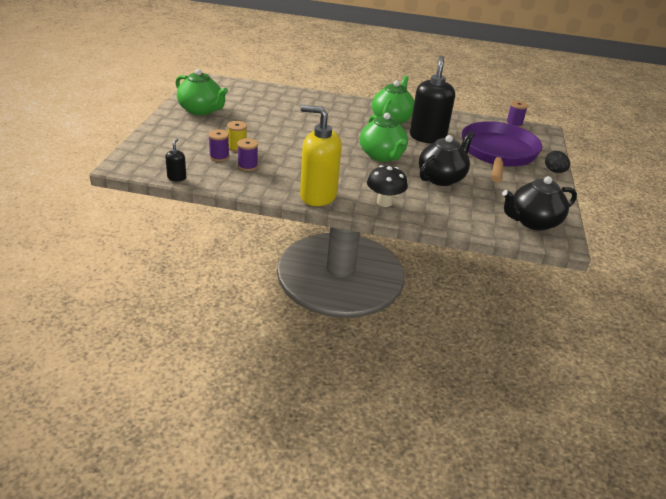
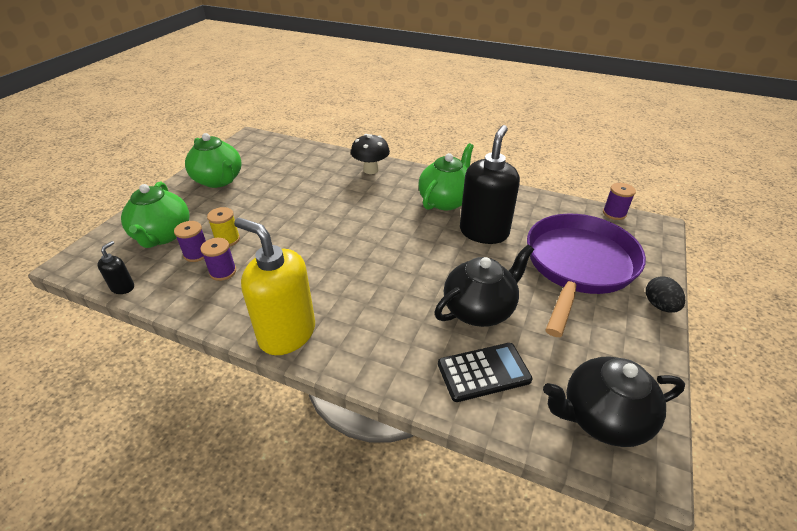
camera: 15 degrees right, 5 degrees up
(382, 156) = (409, 262): green teapot -> green teapot (162, 235)
(384, 202) = (376, 353): black mushroom -> black mushroom (371, 170)
(456, 207) = (483, 372): none -> black calculator

